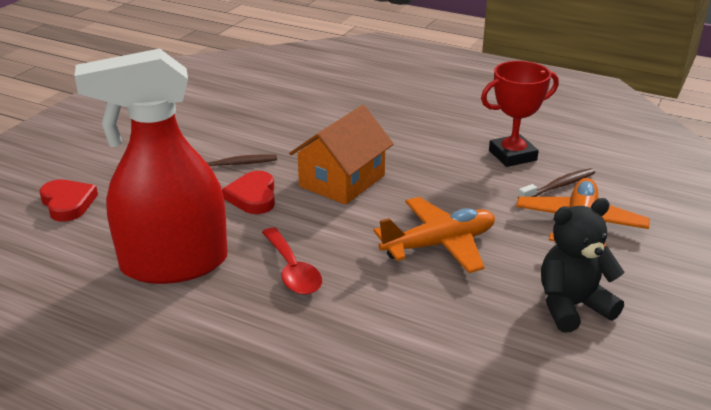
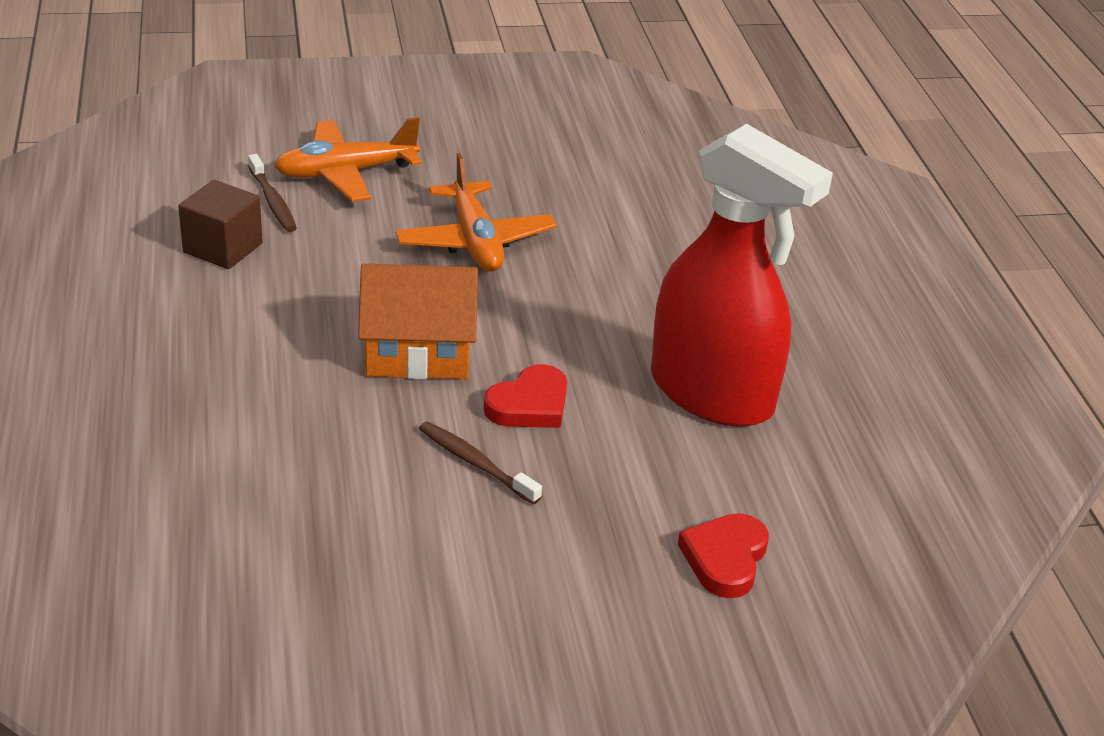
camera: 130 degrees left, 5 degrees up
(292, 270) = (624, 312): red spoon -> none
(439, 245) = (475, 241): orange plane -> orange plane turned 135 degrees counterclockwise
(512, 155) = (223, 248): red trophy -> brown cube
(558, 186) = (272, 201): brown toothbrush -> brown toothbrush turned 135 degrees counterclockwise
(572, 306) = (489, 151): black teddy bear -> none

